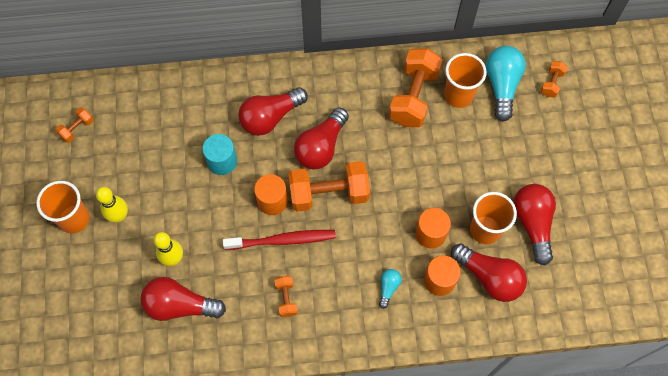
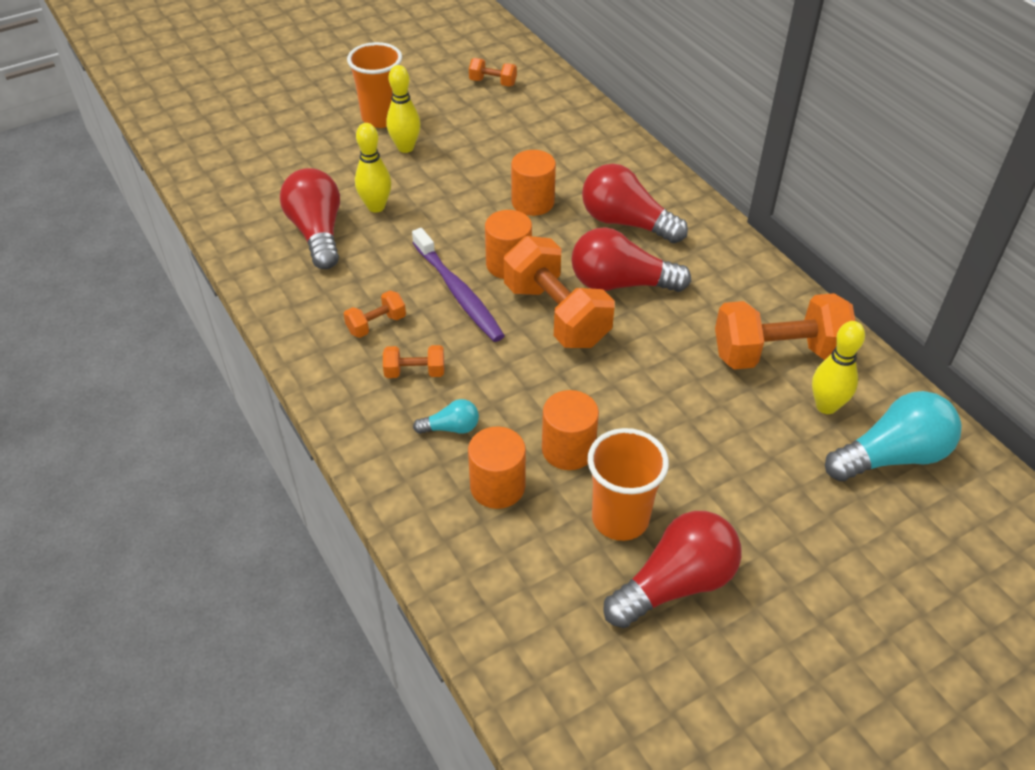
camera: 65 degrees right, 20 degrees down
(222, 161) = (533, 202): turquoise cylinder -> orange cylinder
(282, 240) = (458, 293): red toothbrush -> purple toothbrush
(458, 95) = (826, 406): orange cup -> yellow bowling pin
(489, 277) = (540, 552): red light bulb -> none
(551, 83) = (959, 526): orange dumbbell -> orange dumbbell (415, 372)

